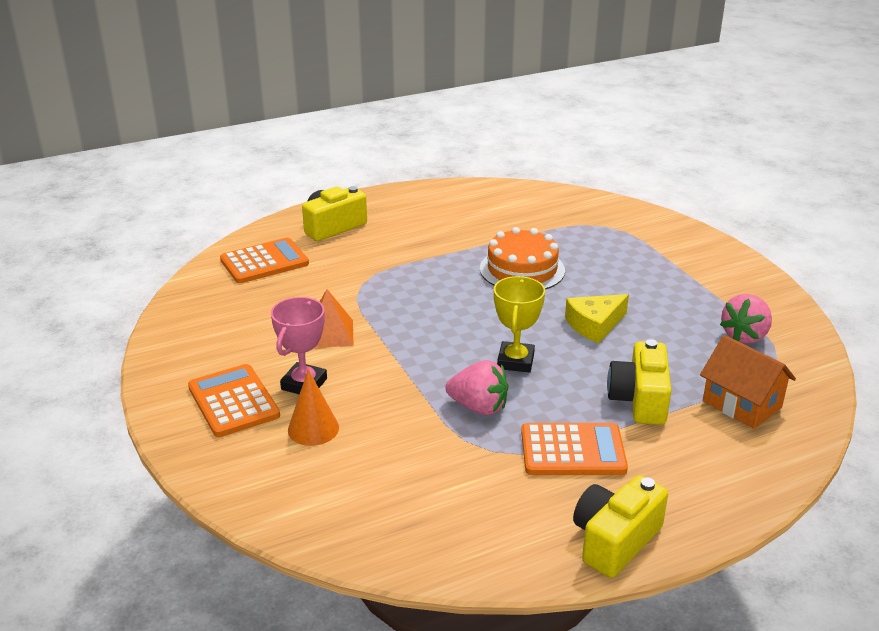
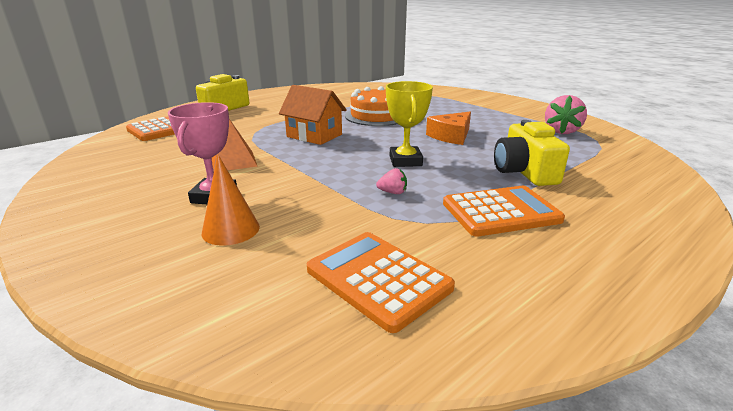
camera: 15 degrees left, 5 degrees down
(233, 401) = (136, 219): orange calculator -> orange calculator (378, 279)
(479, 407) = (393, 192): pink strawberry -> pink strawberry, size x0.50
(595, 325) = (451, 136): yellow cheese -> orange cheese
(615, 540) = (611, 282): yellow camera -> none
(742, 404) = (603, 165): orange house -> orange house (314, 136)

